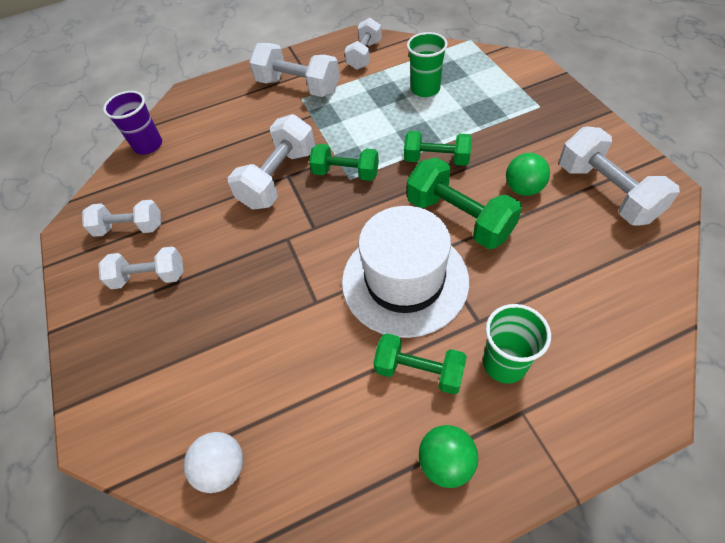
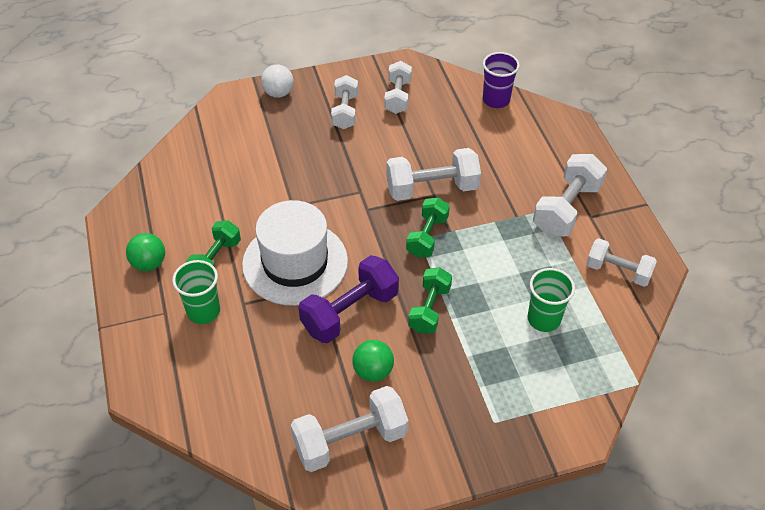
camera: 90 degrees right, 5 degrees down
(223, 467) = (188, 155): white ball -> white ball (278, 93)
(279, 178) = (432, 189): white dumbbell -> white dumbbell turned 45 degrees counterclockwise
(459, 218) = (350, 312): green dumbbell -> purple dumbbell

